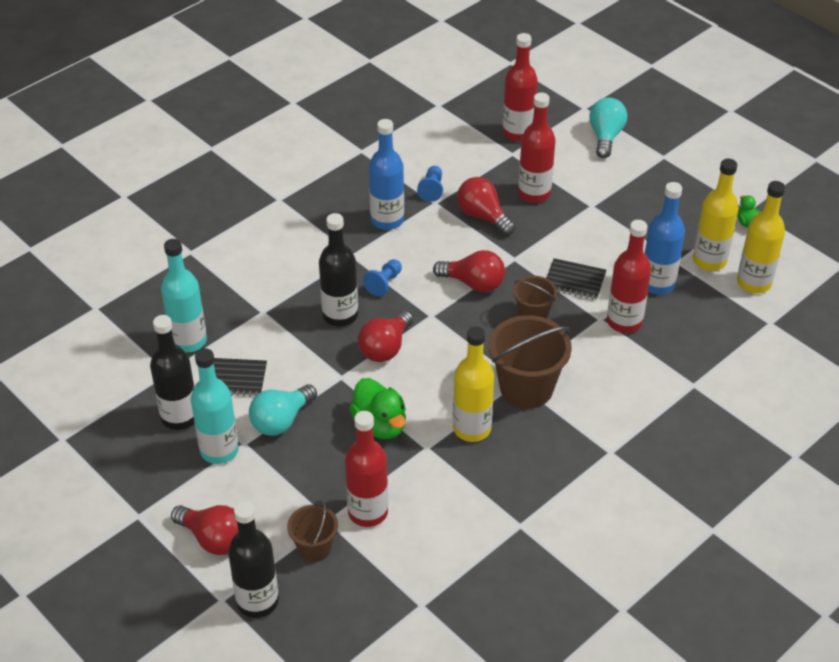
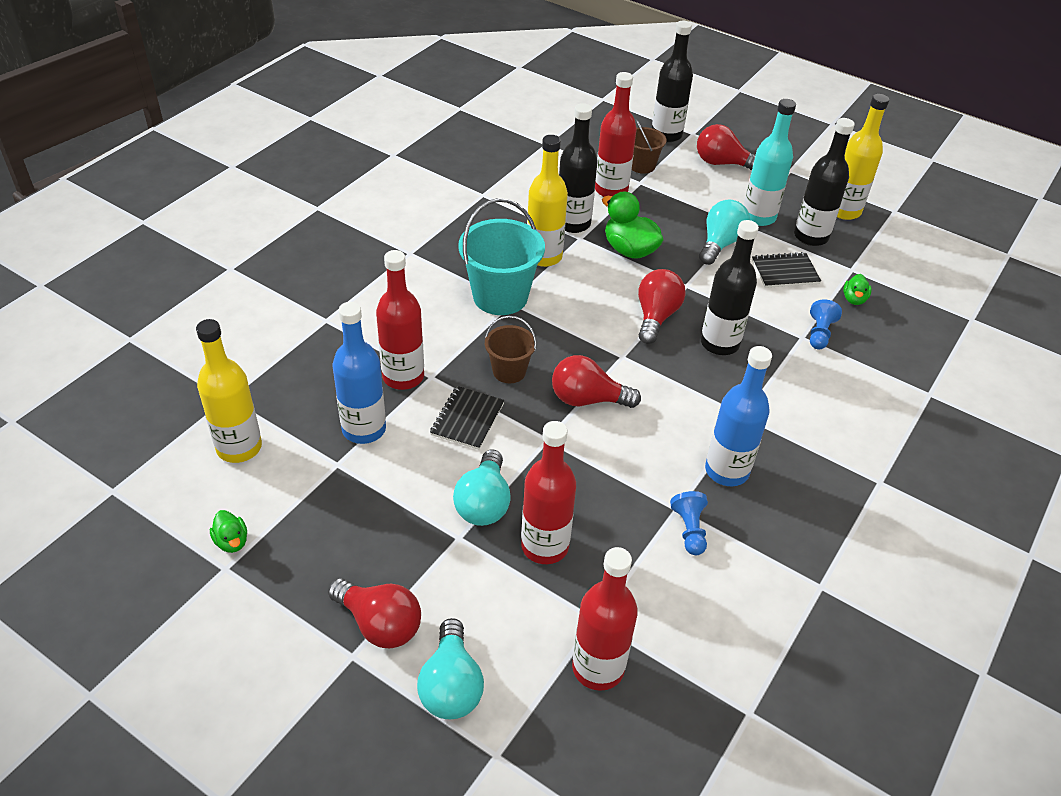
camera: 165 degrees right, 0 degrees up
(189, 341) = (854, 299): turquoise bottle -> green duck
(384, 283) = (690, 385): blue pawn -> blue pawn (819, 333)
(428, 468) = (573, 223): none -> black bottle
(483, 216) = (605, 496): red light bulb -> red light bulb (379, 624)
(526, 388) = (500, 296): brown bucket -> turquoise bucket
(571, 223) = (484, 503): none -> turquoise light bulb
(574, 281) = (467, 419): black notebook -> black notebook turned 75 degrees counterclockwise
(709, 260) = (294, 472): yellow bottle -> yellow bottle (843, 211)

